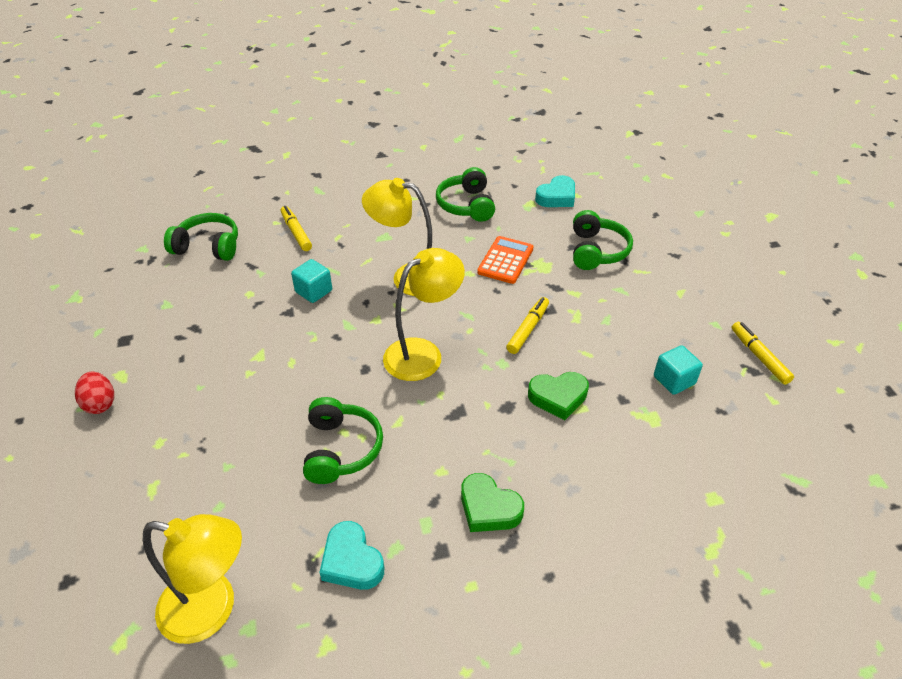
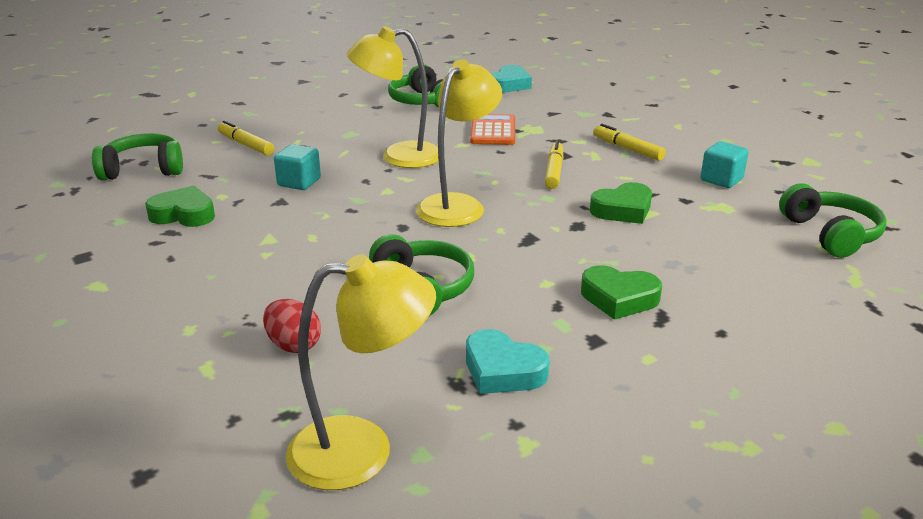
camera: 20 degrees left, 15 degrees down
(100, 403) = (84, 313): red egg -> red egg (293, 345)
(212, 309) = (183, 214): none -> green heart
(596, 251) = (577, 112): green headphones -> green headphones (830, 234)
(759, 356) = (782, 153): yellow marker -> yellow marker (627, 149)

